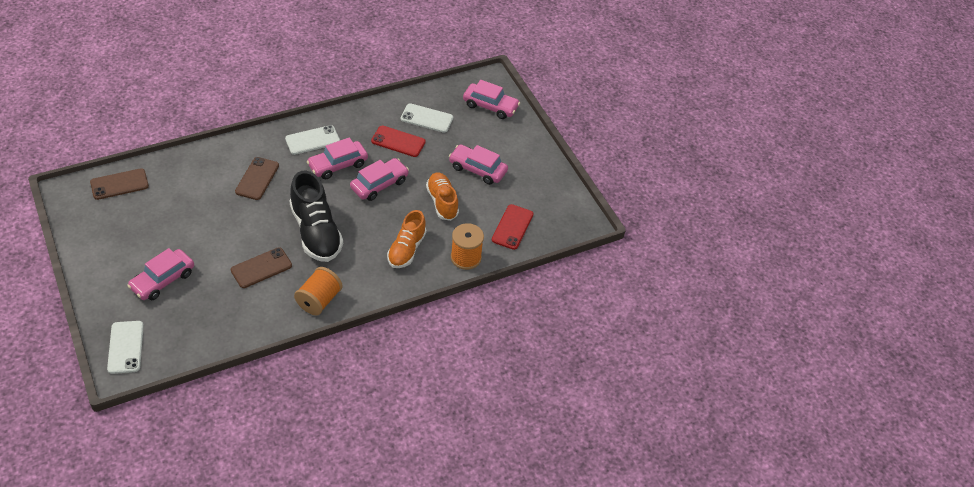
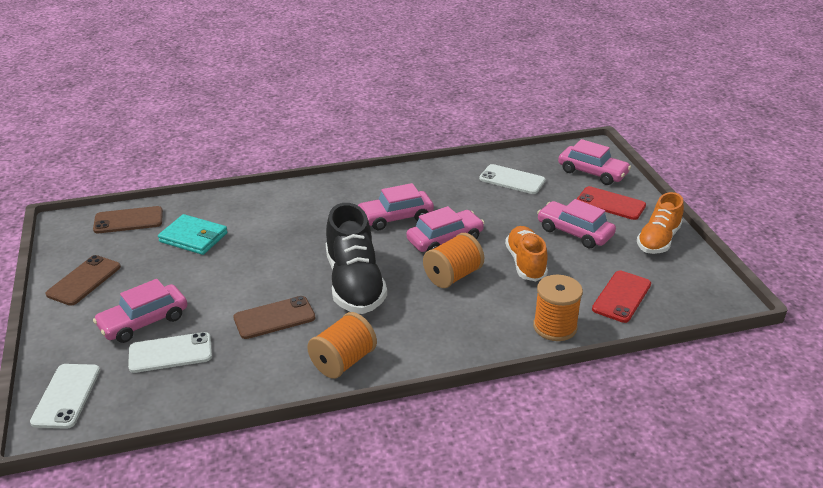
camera: 15 degrees right, 15 degrees down
(179, 198) = (193, 237): none -> turquoise wallet
(257, 178) = (293, 225): brown phone -> brown phone (84, 280)
(312, 140) = (369, 192): white phone -> white phone (170, 353)
(389, 219) = (453, 276): none -> orange spool
(398, 141) = (474, 199): red phone -> red phone (610, 203)
(406, 249) = (473, 311): orange shoe -> orange shoe (658, 240)

